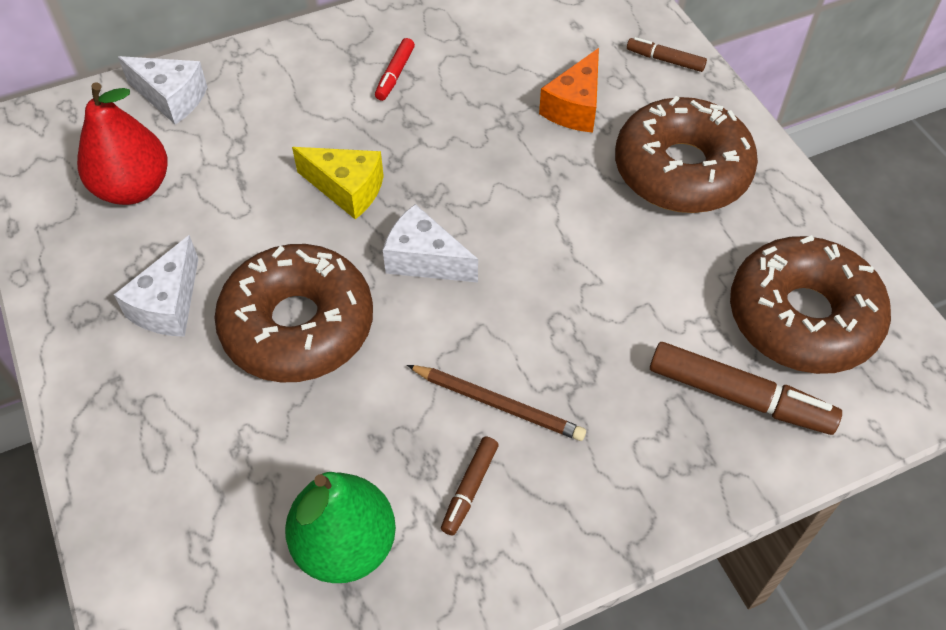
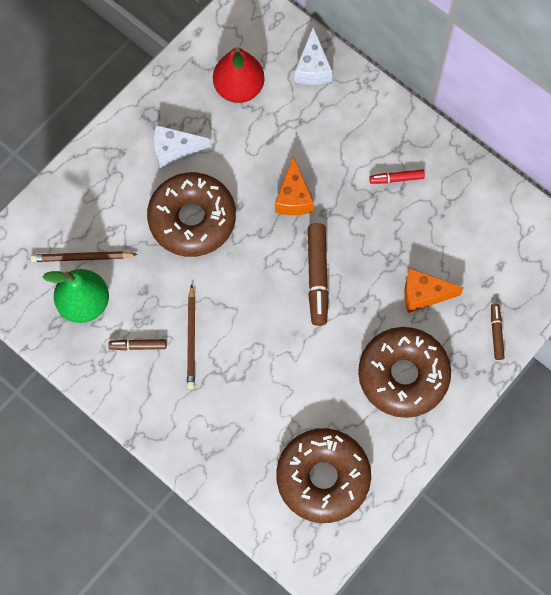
camera: 65 degrees right, 15 degrees up
(259, 515) = (82, 258): none -> brown pencil
(347, 189) = (293, 197): yellow cheese -> orange cheese
(424, 260) = (264, 261): white cheese -> none
(739, 397) = (252, 459): brown marker -> brown marker (317, 277)

